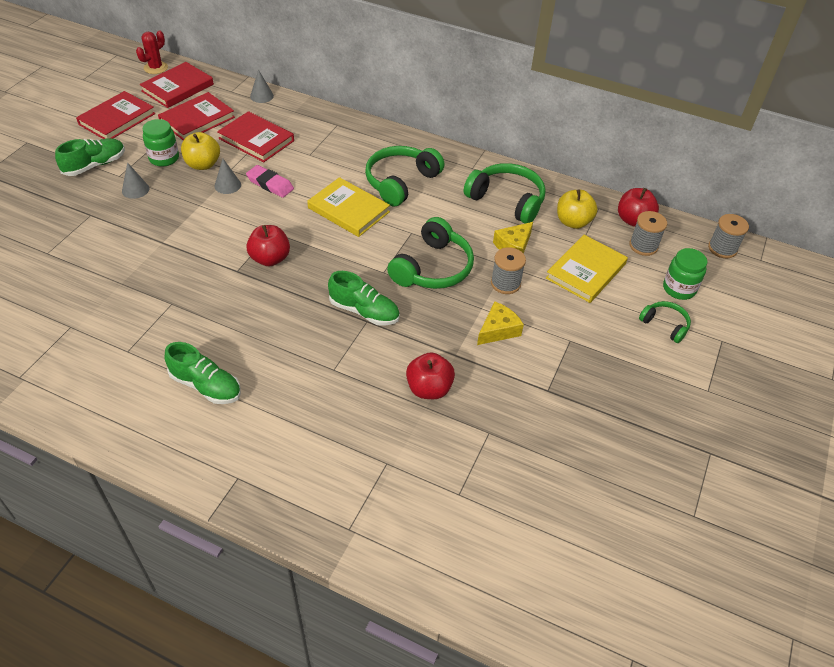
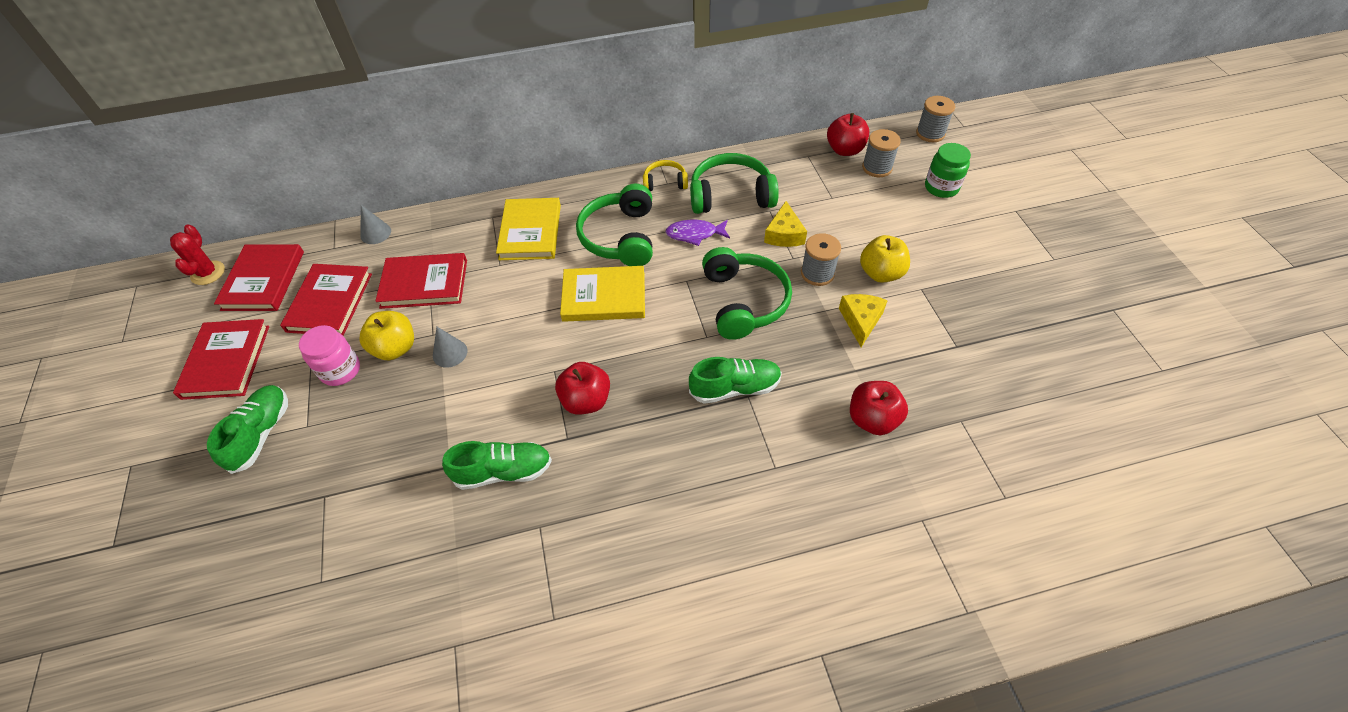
camera: 35 degrees left, 5 degrees up
(135, 189) = (347, 429): grey cone -> none
(164, 158) = (340, 370): green jar -> pink jar
(206, 385) = (679, 586): green shoe -> green shoe (503, 471)
(270, 184) = (495, 322): pink eraser -> none
(451, 209) = (694, 234): none -> purple fish
(471, 166) = (665, 182): none -> yellow headphones
(573, 222) = (804, 181): yellow apple -> yellow apple (880, 273)
(585, 271) = (862, 219): yellow book -> yellow book (530, 232)
(665, 325) = (967, 225): green headphones -> none

